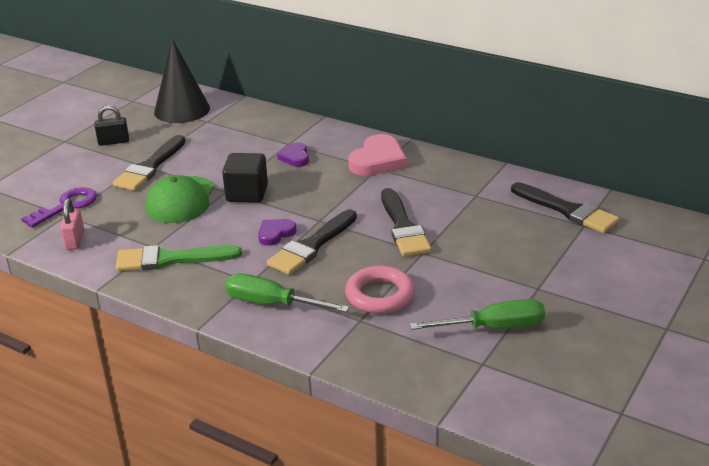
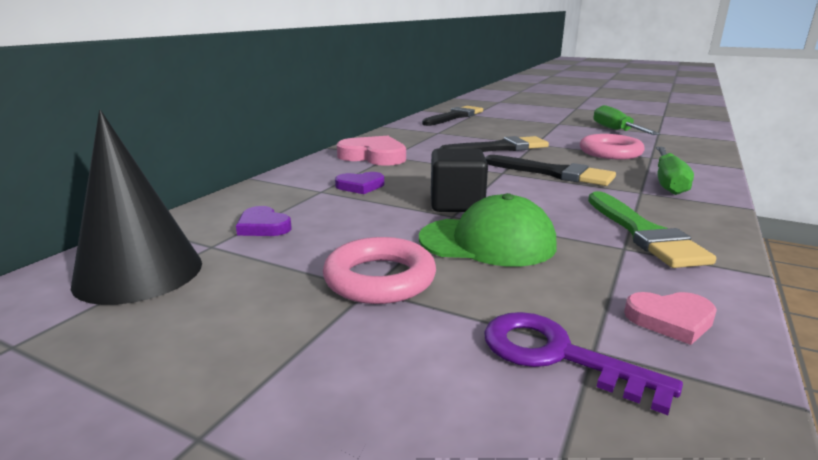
camera: 95 degrees left, 10 degrees down
(75, 240) = (670, 320): pink padlock -> pink heart
(113, 142) = (250, 338): black padlock -> none
(149, 167) = (380, 279): black brush -> pink ring
(275, 234) = (541, 187): purple heart -> purple heart (263, 226)

